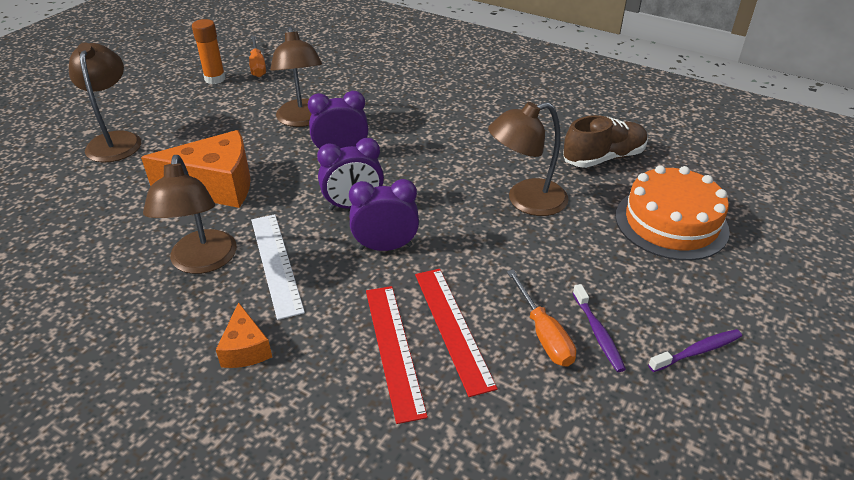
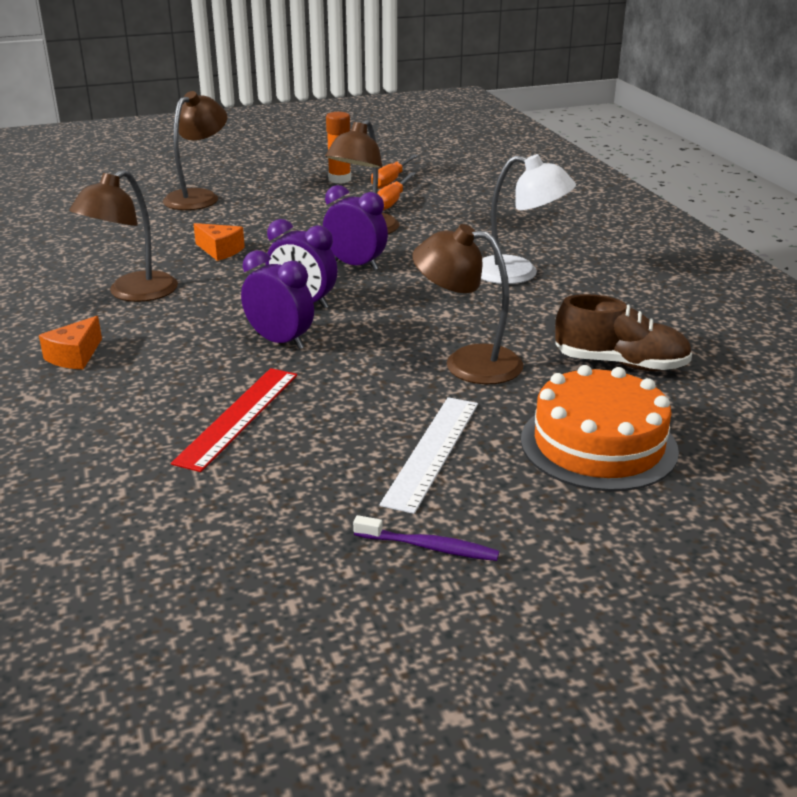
camera: 40 degrees right, 10 degrees down
(216, 186) = (220, 251): orange cheese -> orange cheese, size x0.51
(276, 263) = (180, 316): white ruler -> white ruler (432, 451)
(393, 349) = (170, 407): red ruler -> none
(456, 114) = (518, 273): none -> white lamp
(543, 334) = (305, 459): orange screwdriver -> orange screwdriver (392, 201)
(598, 333) = (355, 484): purple toothbrush -> none

